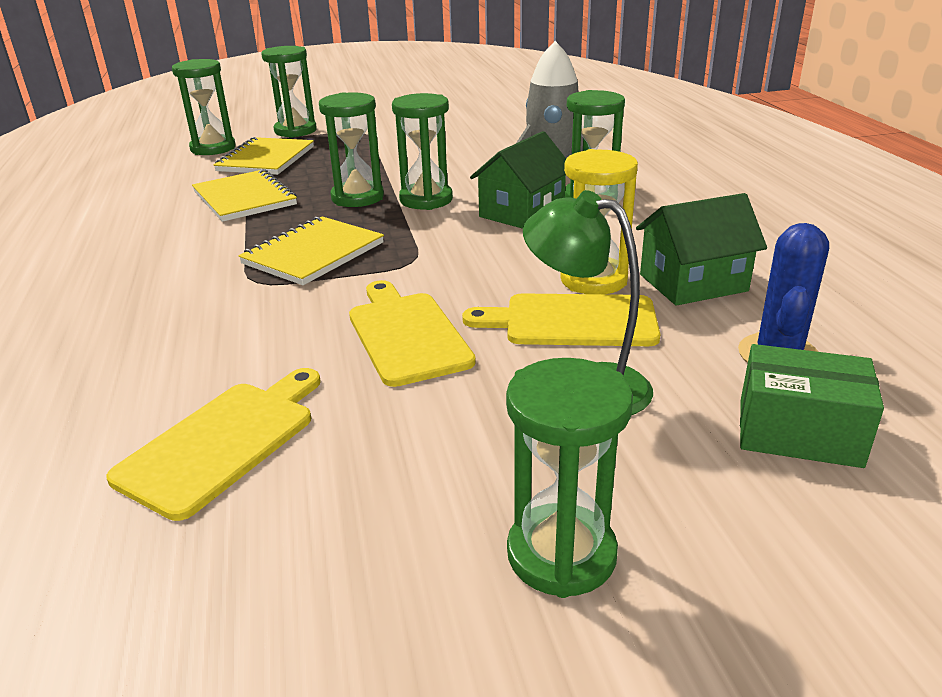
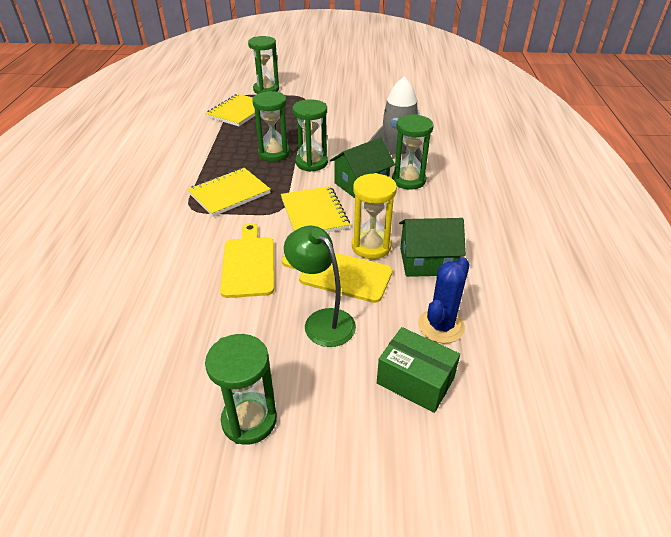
camera: 15 degrees right, 10 degrees up
(213, 148) = (213, 97): green hourglass -> none
(223, 442) = (129, 312): yellow cutting board -> none
(245, 198) = (213, 142): yellow notebook -> yellow notebook (314, 213)

